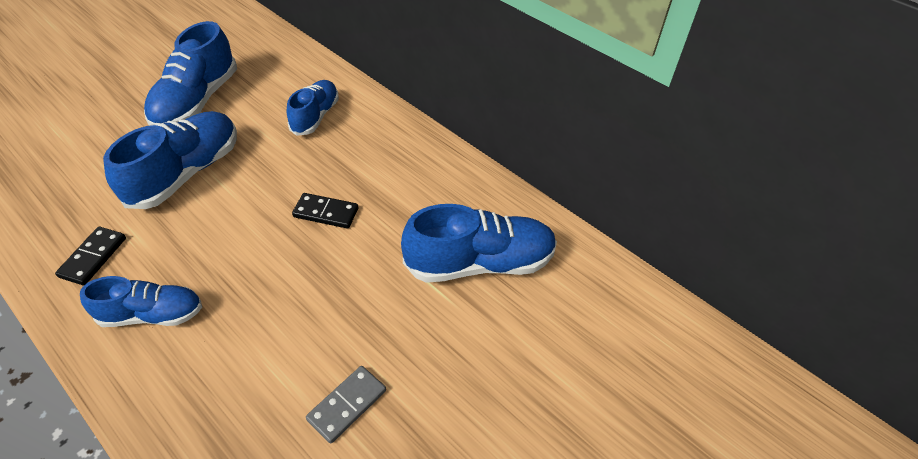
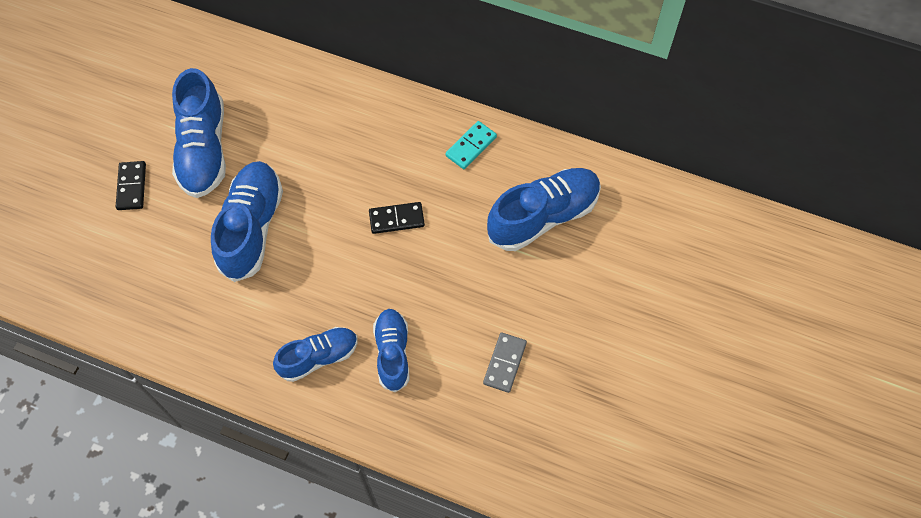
camera: 20 degrees left, 15 degrees up
(93, 257) = (235, 332): black domino -> black domino (132, 187)
(315, 116) = (326, 125): blue shoe -> blue shoe (392, 353)
(440, 176) = (471, 146): none -> turquoise domino

